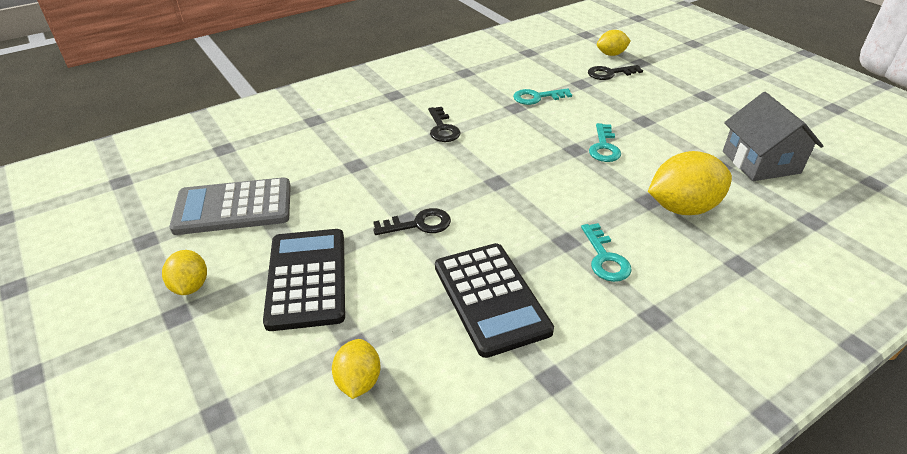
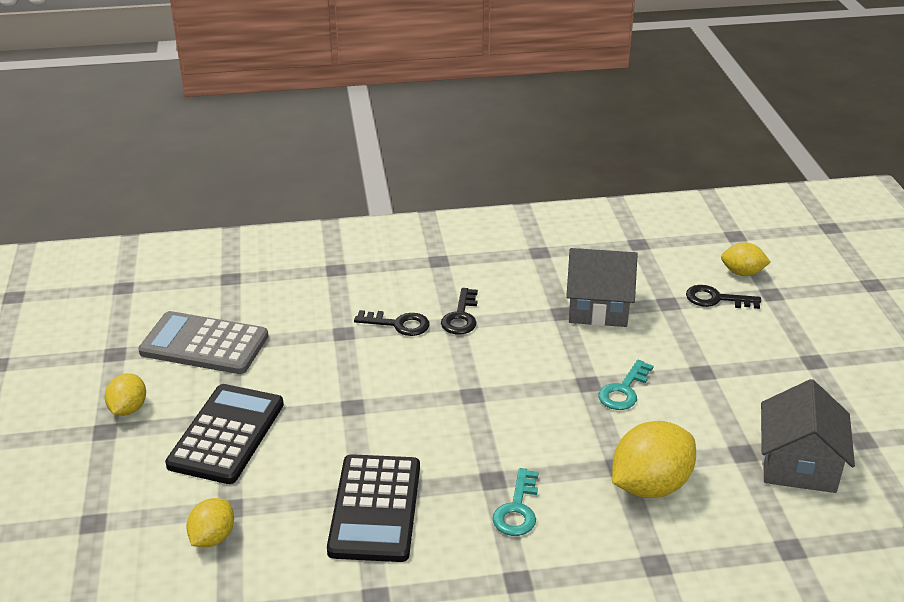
camera: 25 degrees right, 5 degrees down
(418, 224) = (360, 415): black key -> black key (398, 324)
(537, 97) = (598, 307): turquoise key -> grey house
(682, 208) = (650, 486): yellow lemon -> yellow lemon turned 45 degrees counterclockwise

